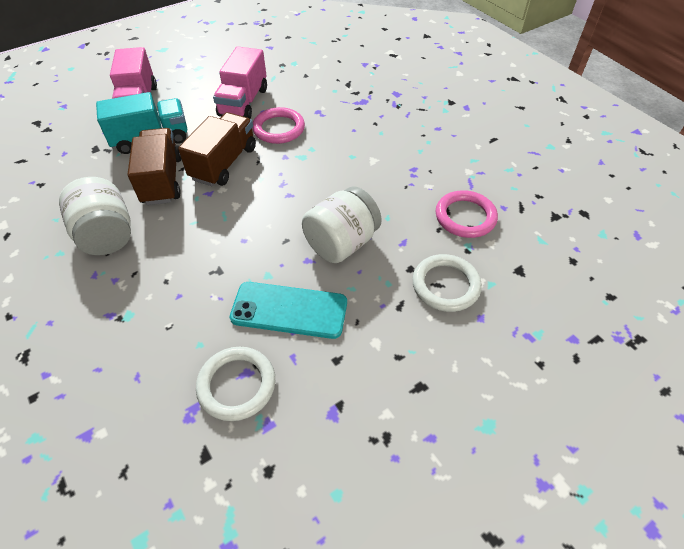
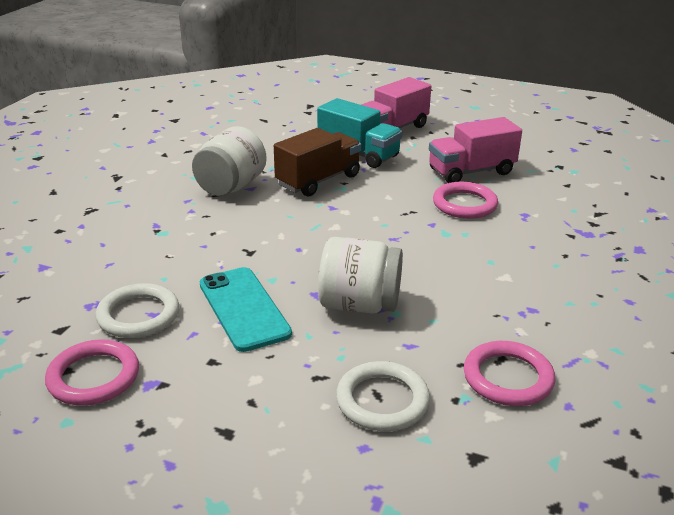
camera: 55 degrees right, 20 degrees down
(224, 163) = (377, 198): brown truck -> none
(294, 452) = (93, 377): none -> pink ring

